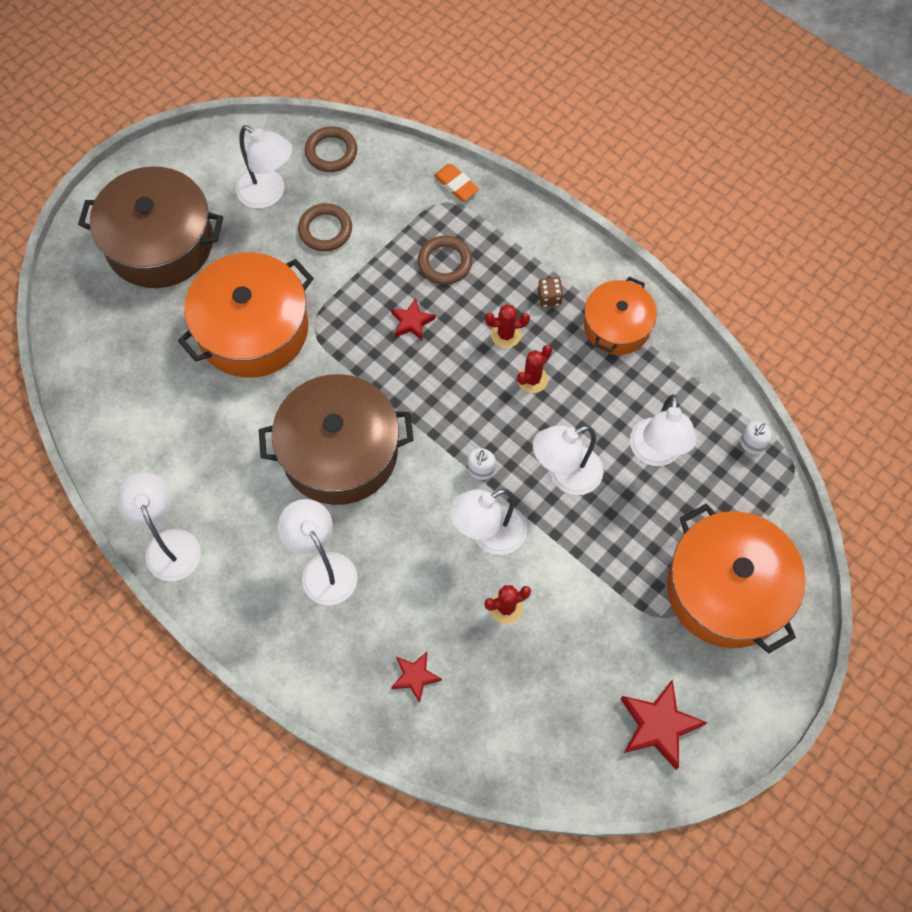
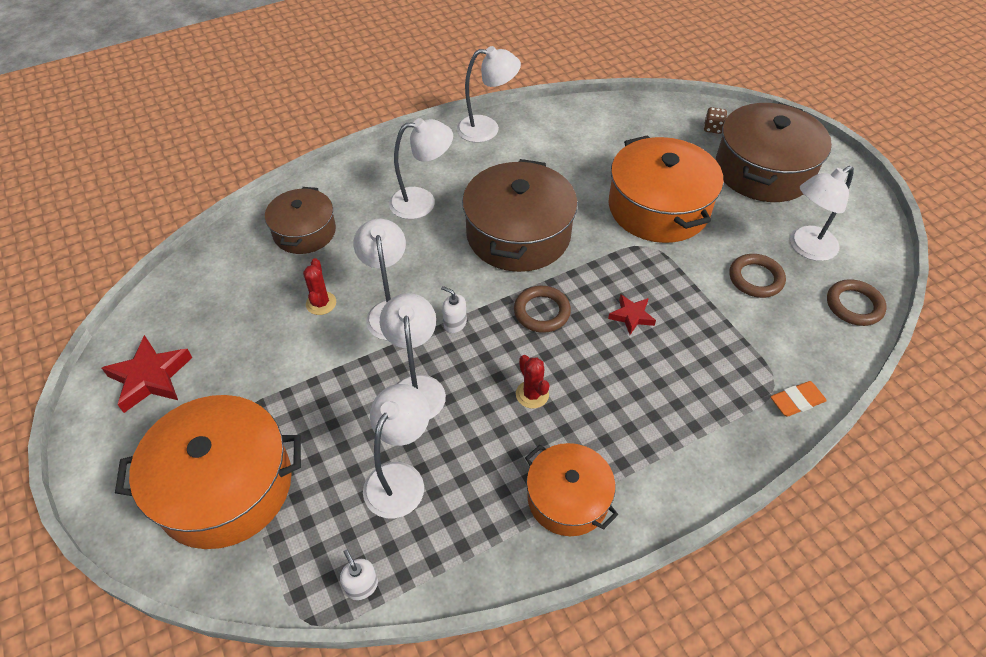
camera: 110 degrees right, 15 degrees down
(415, 676) = (304, 232): red star -> brown pot
(445, 262) = (695, 362): brown ring -> brown ring (541, 312)
(506, 335) = (592, 388): red cactus -> none
(549, 298) = (625, 442): brown dice -> brown dice (713, 128)
(656, 453) = (400, 478): white lamp -> white lamp turned 90 degrees clockwise

